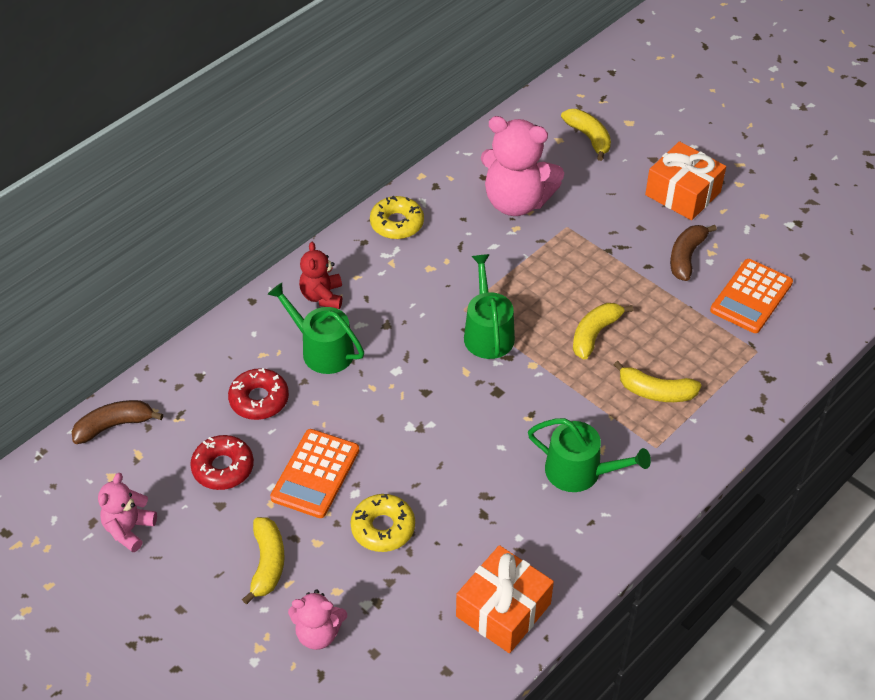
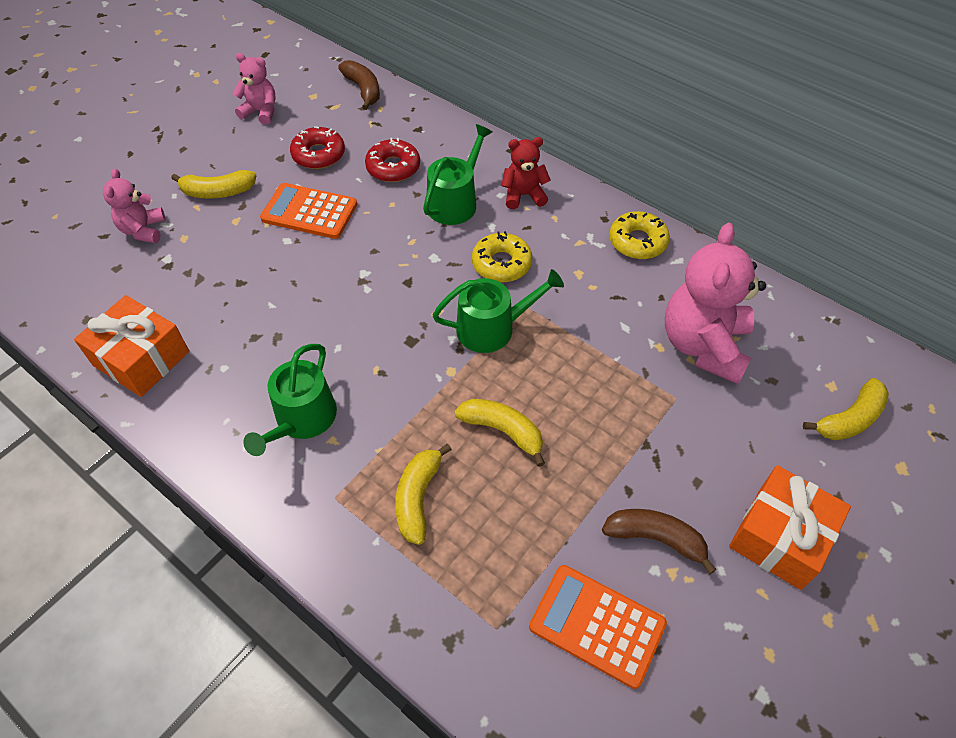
camera: 85 degrees right, 5 degrees up
(383, 528) = (246, 263): yellow donut -> yellow donut (501, 264)

